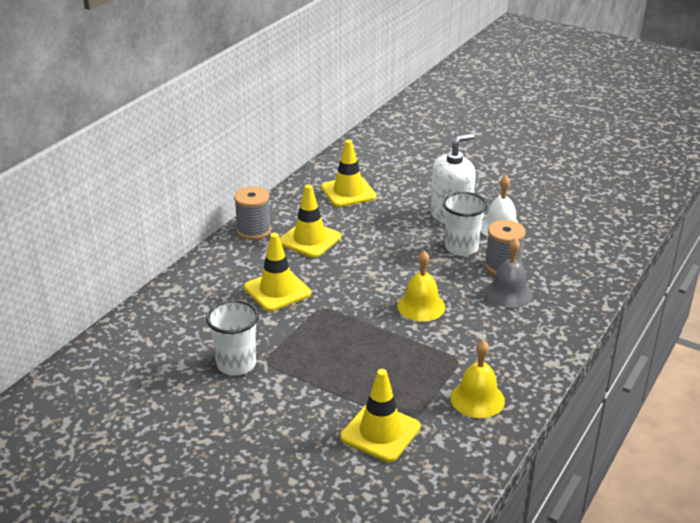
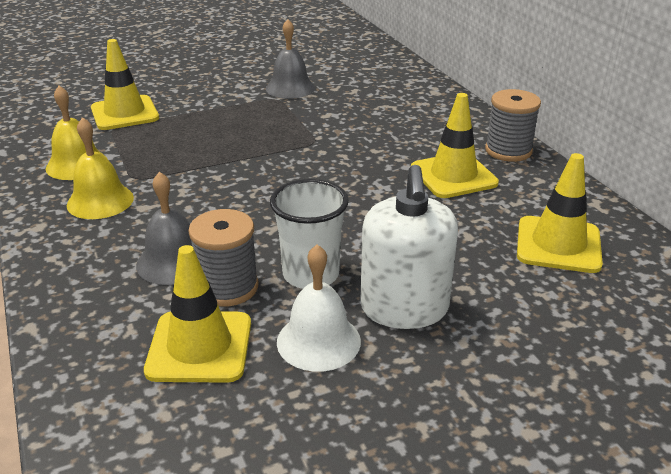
camera: 125 degrees right, 0 degrees up
(236, 364) = (290, 88): white cup -> grey bell
(277, 290) = (373, 130): yellow traffic cone -> yellow traffic cone (199, 347)
(421, 306) = (239, 193): yellow bell -> yellow bell (100, 201)

